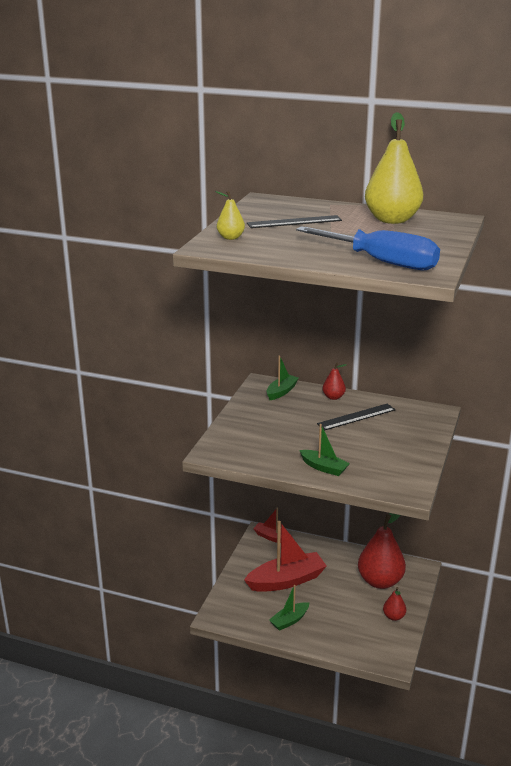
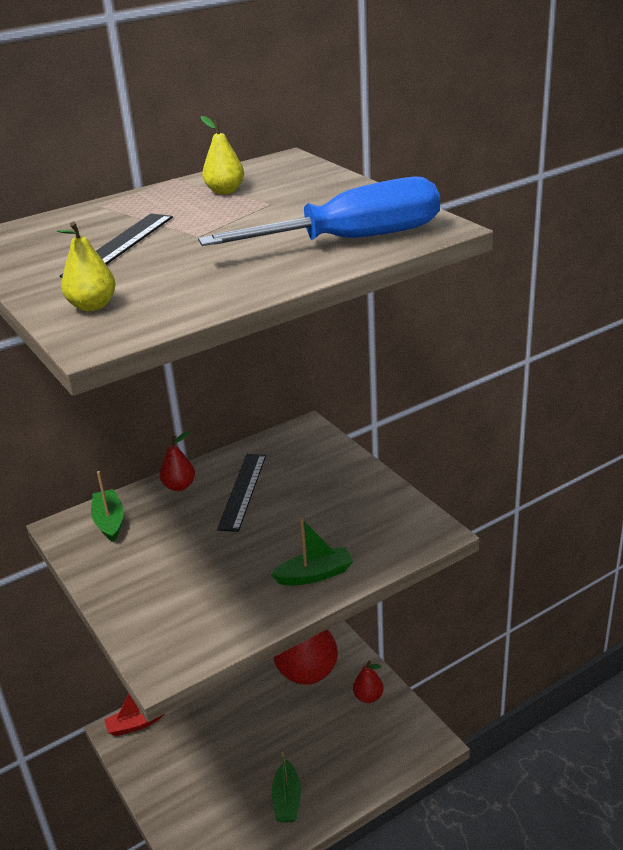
camera: 50 degrees left, 5 degrees up
(286, 580) = (221, 759): red boat -> none
(392, 220) = (225, 191): yellow pear -> yellow pear, size x0.47

